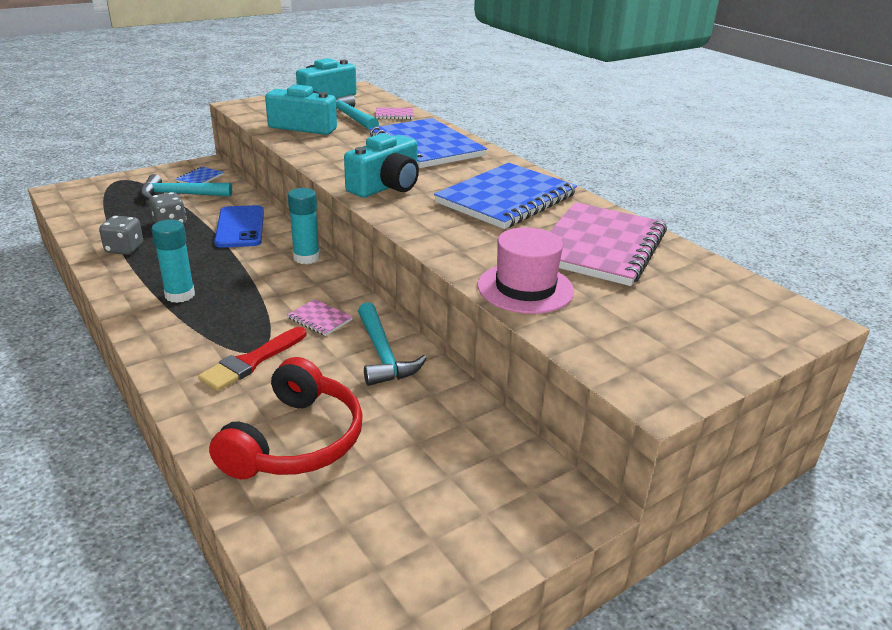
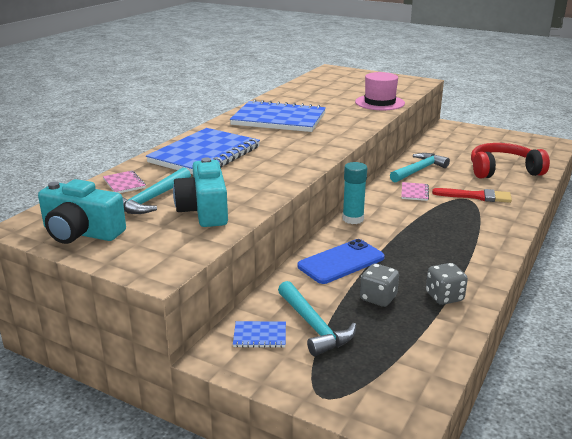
camera: 115 degrees left, 5 degrees down
(180, 295) = (459, 242): turquoise glue stick -> none
(386, 186) = (304, 149): turquoise camera -> none
(600, 247) = (313, 96): pink notebook -> none

